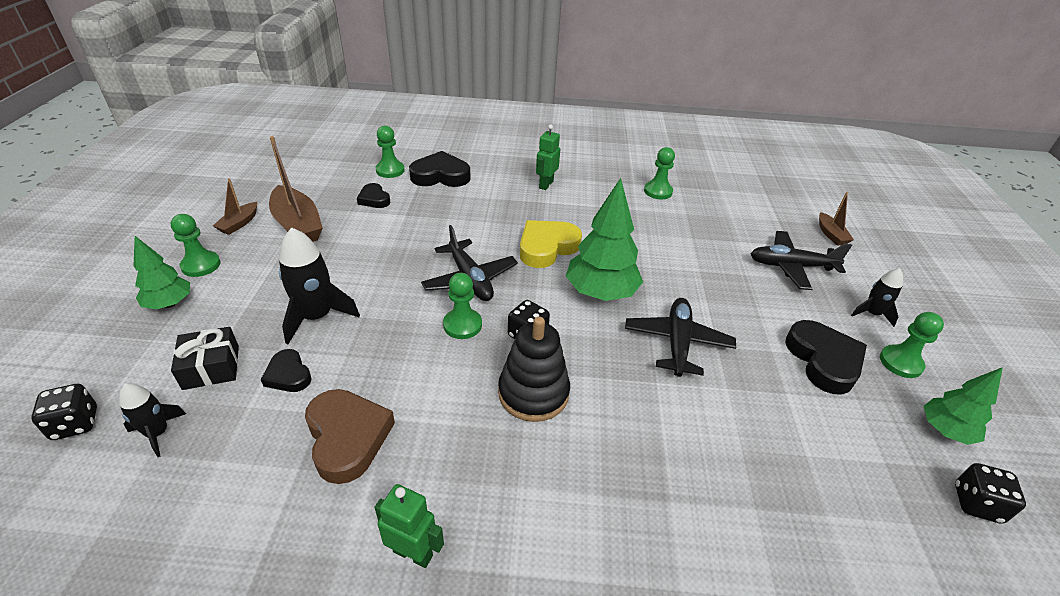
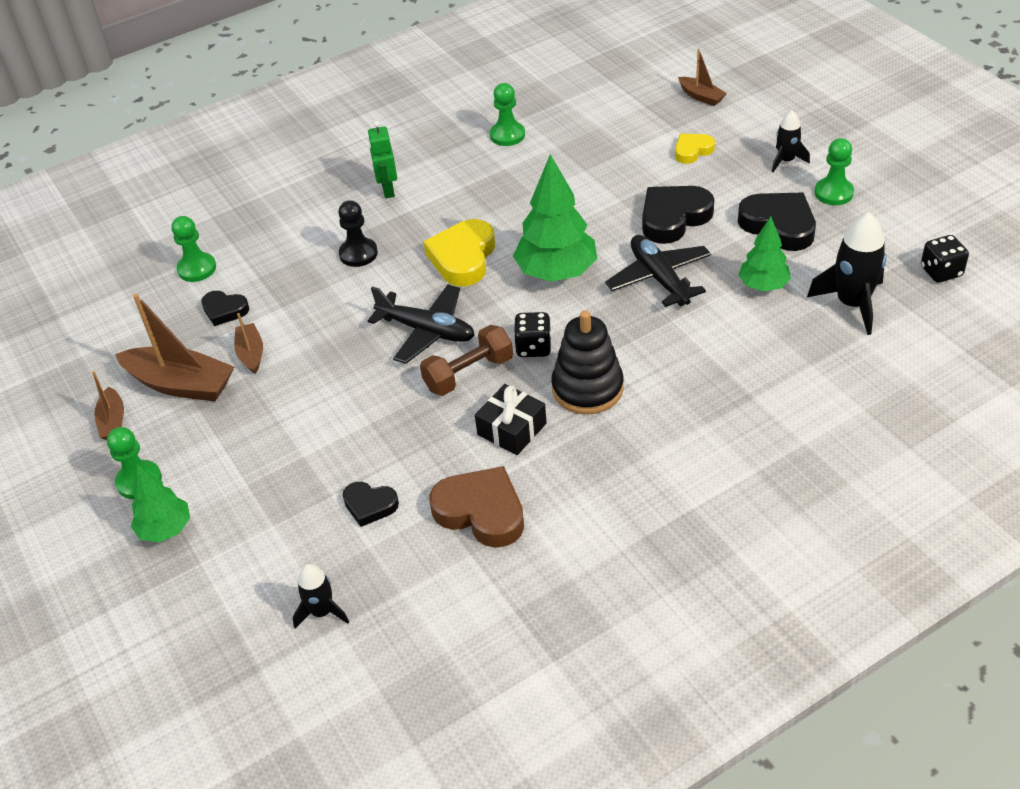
camera: 30 degrees left, 5 degrees up
(75, 424) = (239, 655): black dice -> none
(211, 367) = (292, 545): black gift -> black gift (512, 429)
(316, 317) = (328, 449): black rocket -> black rocket (852, 304)
(355, 230) = (251, 354): none -> brown boat
(413, 553) = (618, 540): green robot -> none
(440, 176) = (262, 243): black heart -> black heart (673, 218)
(462, 325) = (468, 373): green pawn -> brown dumbbell
(485, 210) = (358, 254): none -> black pawn
(791, 266) = (692, 151): black plane -> yellow heart
(945, 430) = (894, 230): green tree -> green tree (763, 285)

